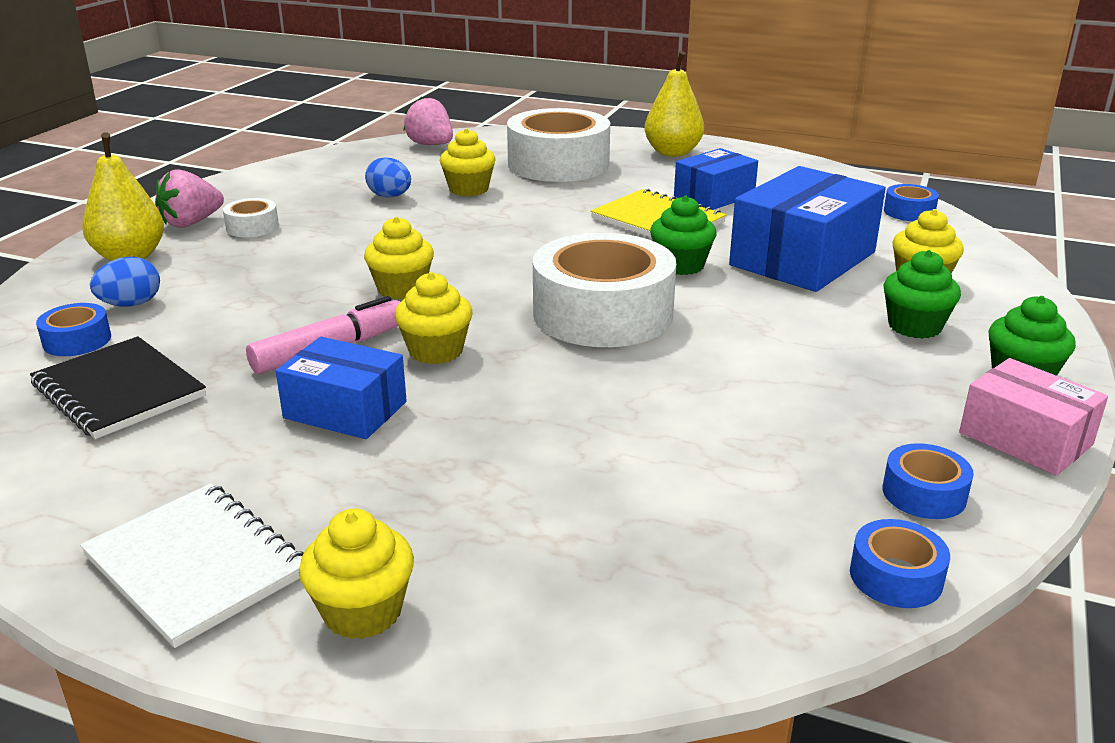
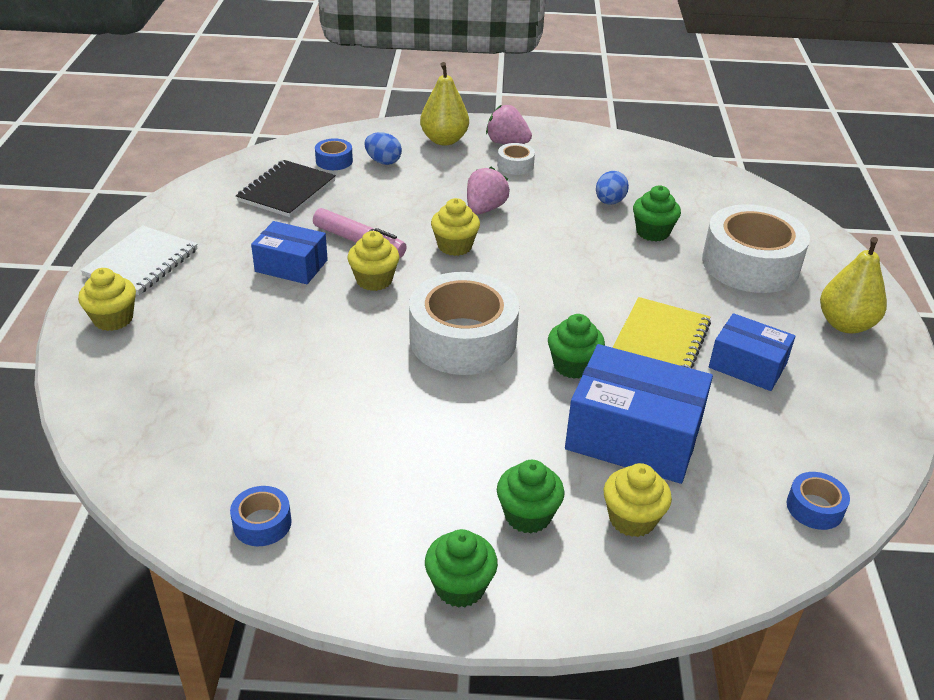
camera: 70 degrees right, 10 degrees up
(345, 410) = (291, 266): blue box -> blue box turned 75 degrees counterclockwise
(431, 145) = (736, 192): pink strawberry -> pink strawberry (485, 209)
(468, 189) = (652, 232): yellow cupcake -> green cupcake
(896, 577) = (167, 510): blue tape -> none
(1025, 439) = (355, 584): pink box -> none

